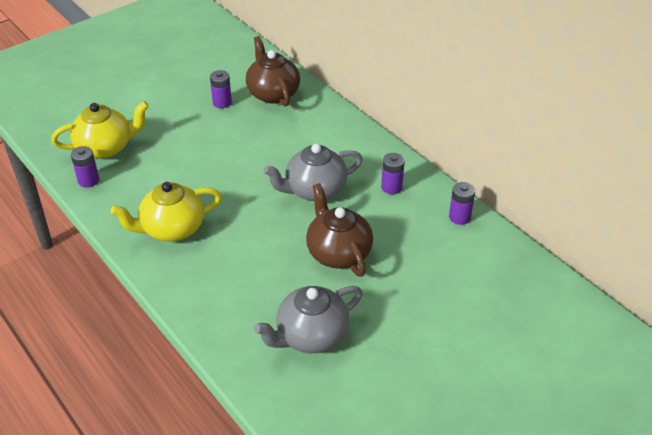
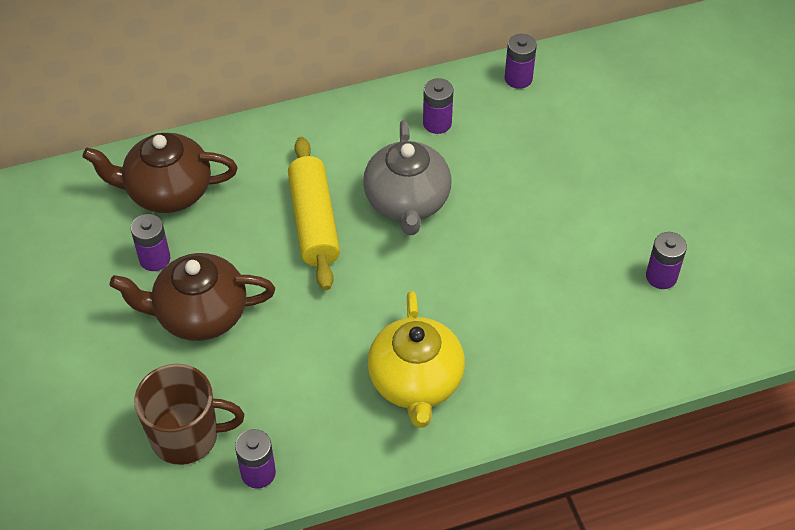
camera: 70 degrees left, 10 degrees up
(106, 148) = (186, 436): yellow teapot -> brown mug
(278, 154) = (314, 222): none -> yellow rolling pin
(311, 335) = (661, 276): grey teapot -> purple battery
(338, 252) = (534, 211): brown teapot -> brown teapot (199, 314)

